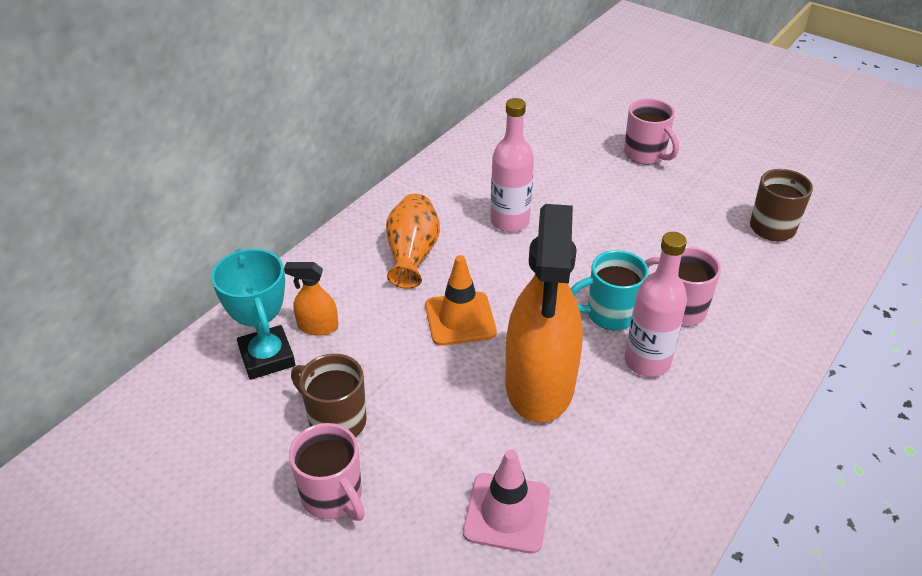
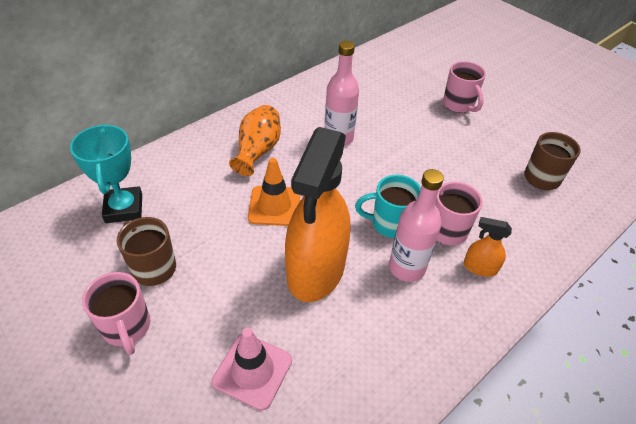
camera: 10 degrees right, 5 degrees up
(317, 326) = (169, 192): orange spray bottle -> orange spray bottle (480, 267)

